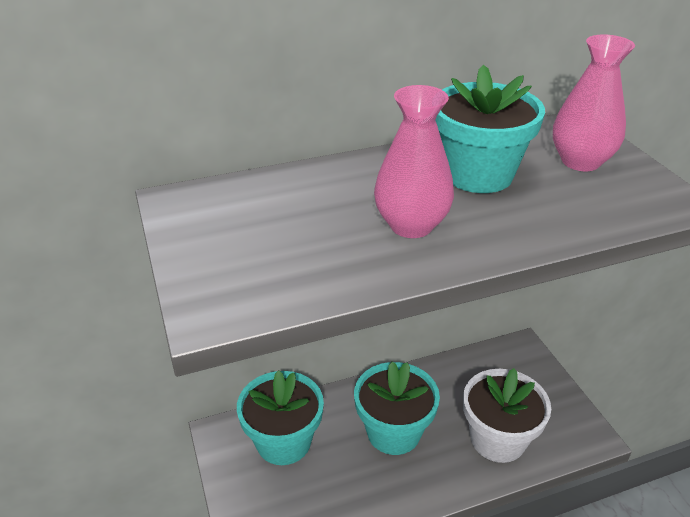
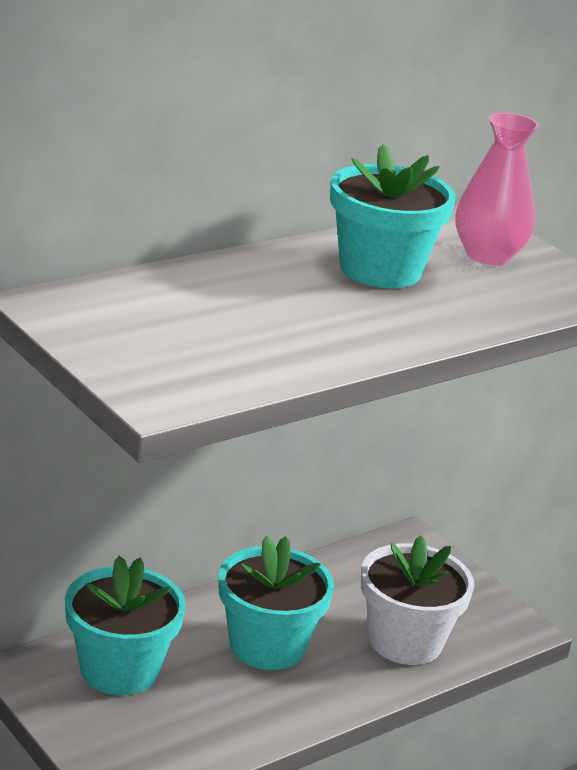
camera: 20 degrees left, 10 degrees down
(411, 225) = (329, 319): pink vase -> none

